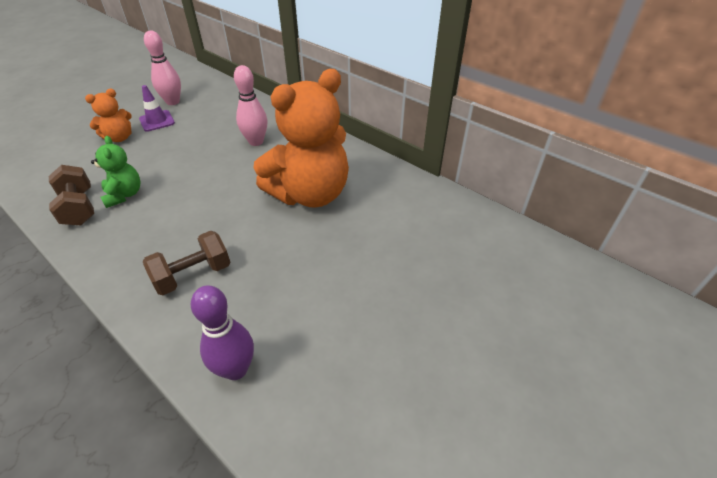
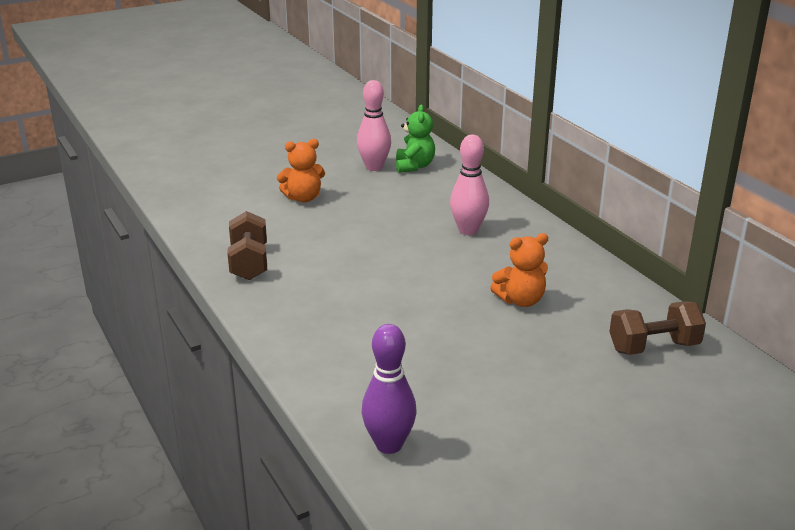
camera: 20 degrees right, 15 degrees down
(124, 195) = (300, 259): green teddy bear -> green teddy bear (414, 166)
(157, 121) = (350, 186): purple traffic cone -> none
(193, 275) = (361, 352): brown dumbbell -> brown dumbbell (653, 347)
(310, 194) = (520, 300): orange teddy bear -> orange teddy bear, size x0.48

